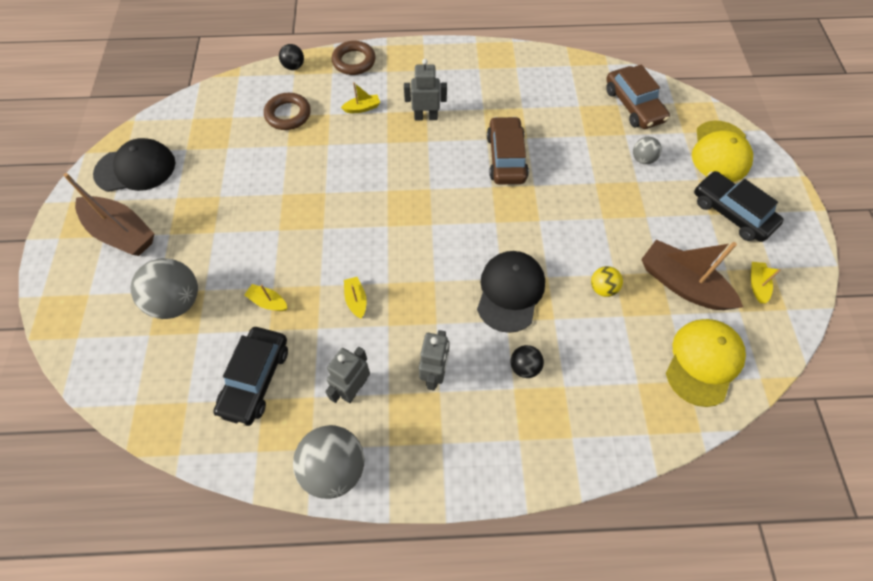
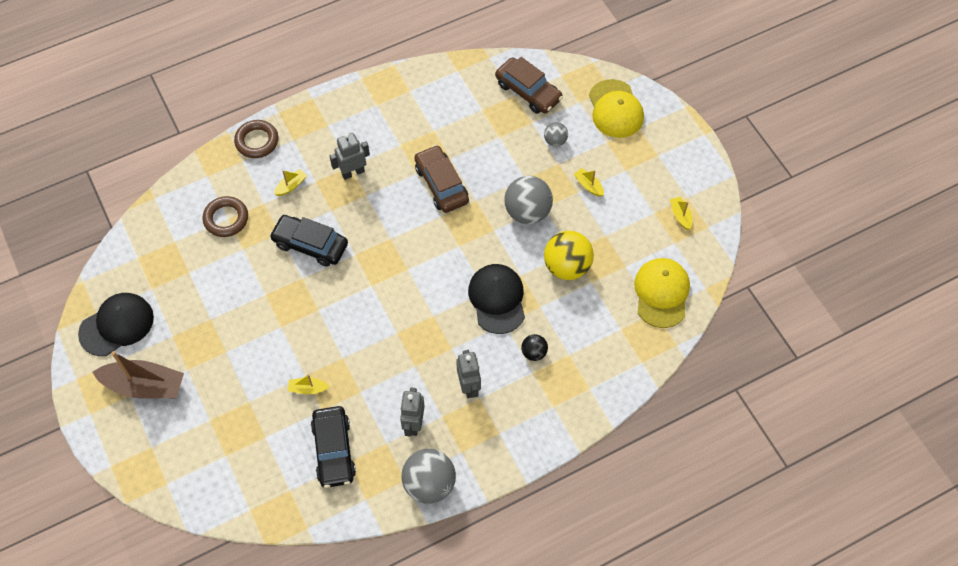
camera: 25 degrees left, 0 degrees up
(177, 301) = (232, 420): grey ball -> grey ball (527, 212)
(294, 67) = (202, 168): black ball -> none
(356, 300) = (379, 357): yellow boat -> yellow boat (588, 185)
(602, 288) = (567, 267): yellow ball -> yellow ball, size x1.92
(682, 284) = (625, 238): brown boat -> none
(731, 213) = (642, 162): black car -> black car (310, 245)

